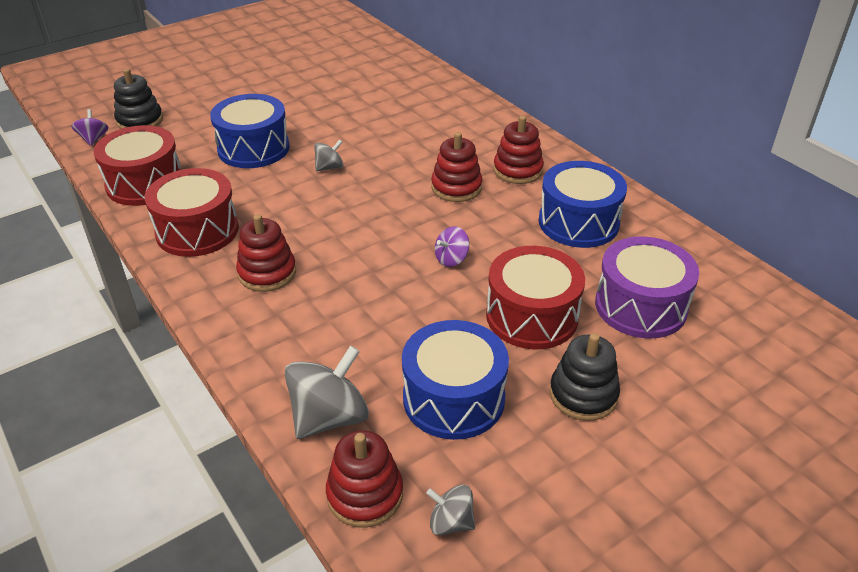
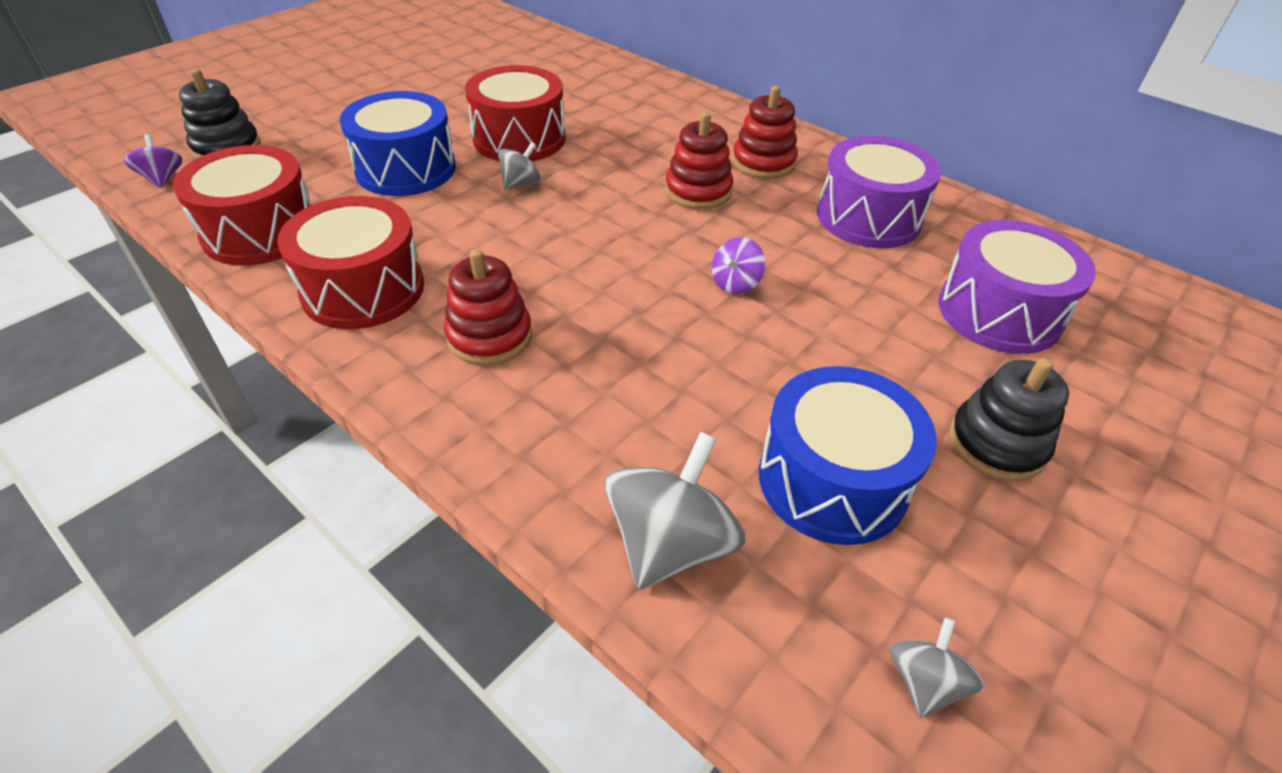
camera: 15 degrees left, 5 degrees up
(365, 494) = (778, 662): red stacking toy -> none
(451, 522) = (924, 681): grey spinning top -> grey spinning top turned 105 degrees clockwise
(532, 316) = (875, 345): red drum -> red drum (519, 139)
(578, 222) = (868, 217): blue drum -> purple drum

